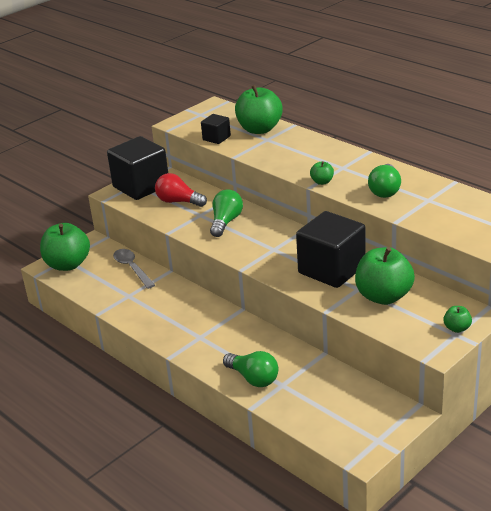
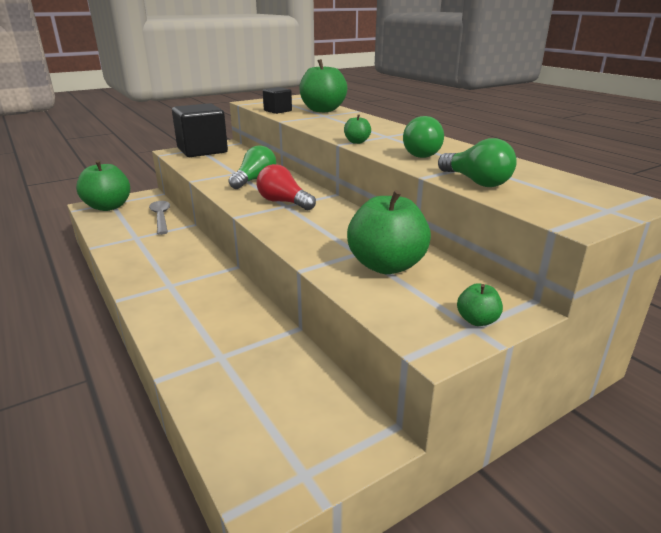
camera: 10 degrees right, 5 degrees down
(178, 201) = (224, 162): red light bulb -> red light bulb (283, 202)
(253, 378) = (191, 341): green light bulb -> green light bulb (476, 182)
(331, 270) = (337, 231): black cube -> none

